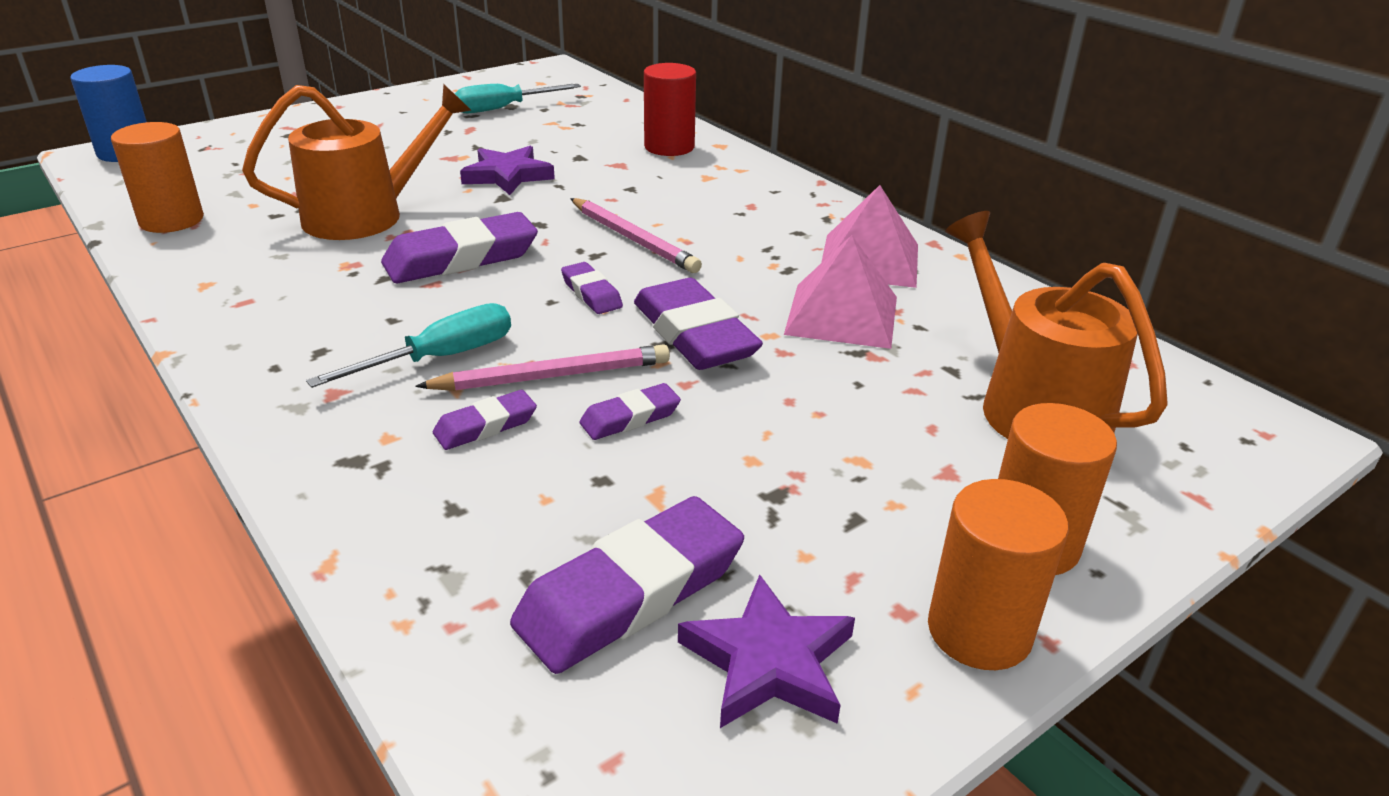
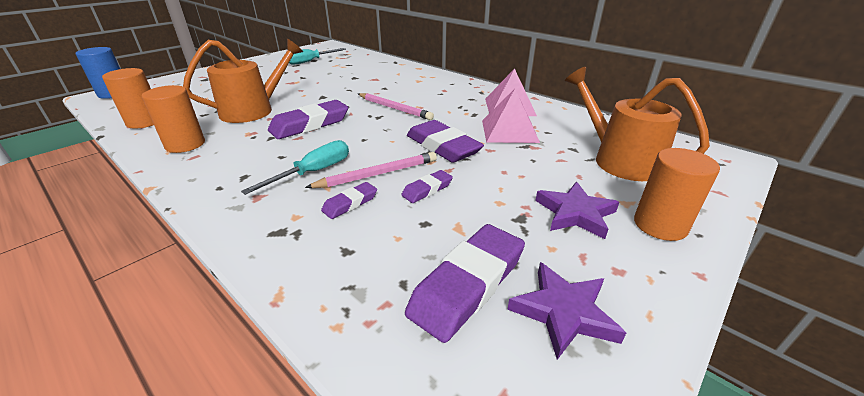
camera: 10 degrees left, 0 degrees up
(507, 176) = (322, 87): purple star -> purple star (575, 213)
(591, 293) = (383, 134): purple eraser -> none
(669, 147) = (395, 70): red cylinder -> none
(979, 631) = (663, 275): orange cylinder -> orange cylinder (185, 144)

